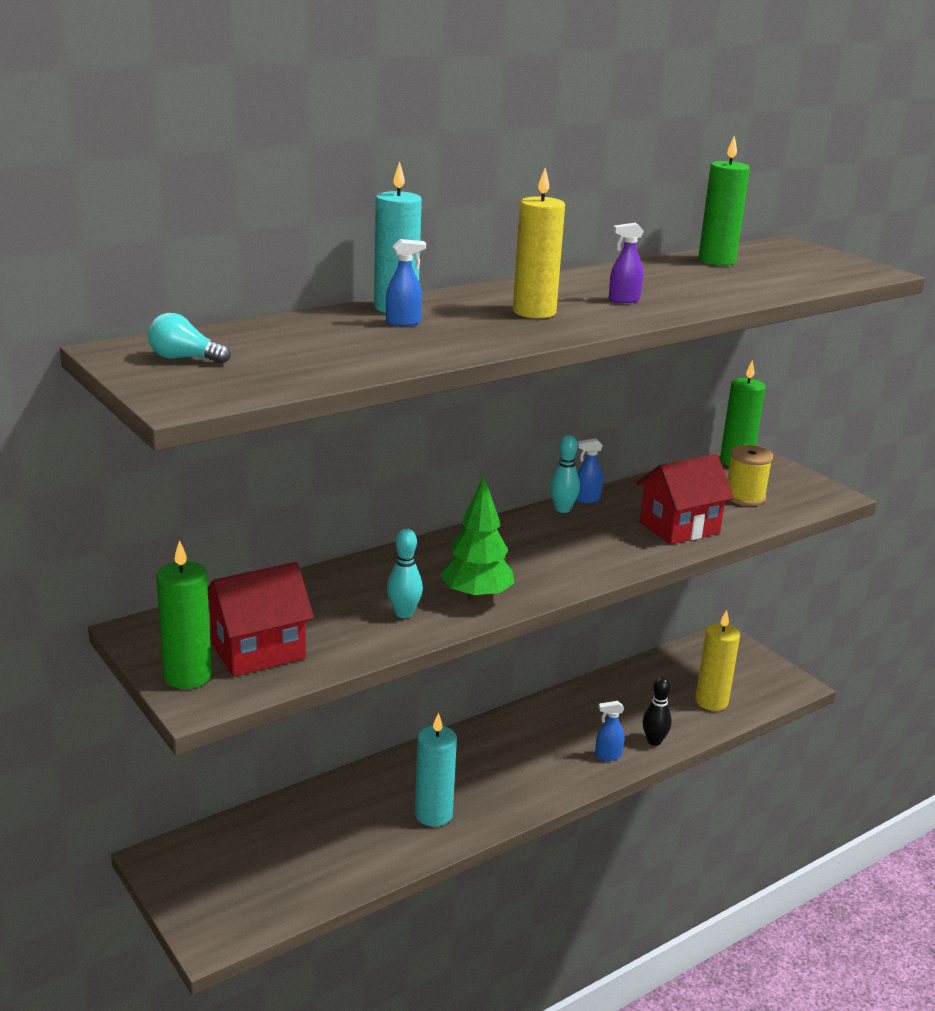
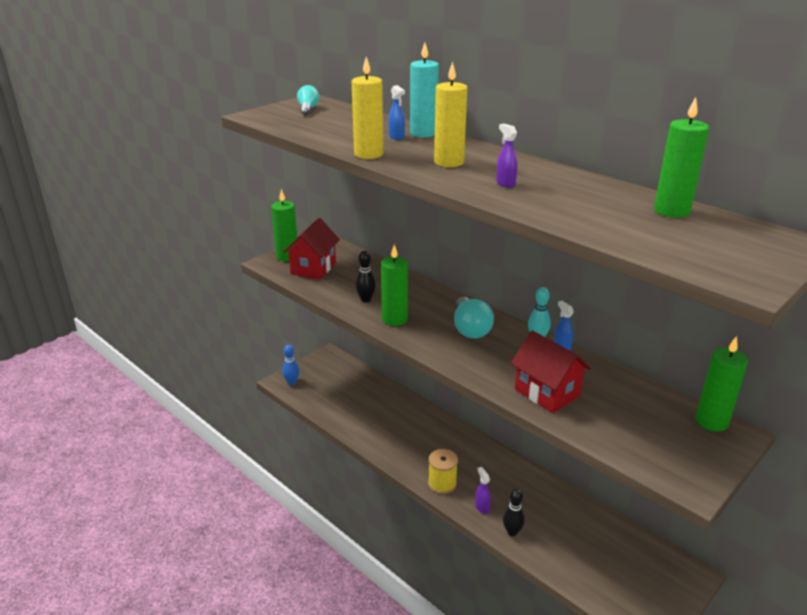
camera: 80 degrees right, 5 degrees up
(223, 923) = (291, 382): none -> blue bowling pin
(258, 651) = (313, 268): red house -> red house turned 60 degrees clockwise
(404, 613) = (366, 299): turquoise bowling pin -> black bowling pin
(433, 814) = (391, 435): turquoise candle -> none
(476, 597) = (394, 319): green tree -> green candle
(523, 546) = (470, 329): none -> turquoise light bulb
(607, 756) = (482, 507): blue spray bottle -> purple spray bottle
(711, 701) = (585, 566): yellow candle -> yellow candle (368, 154)
(744, 497) = (635, 427): yellow spool -> yellow spool (442, 483)

